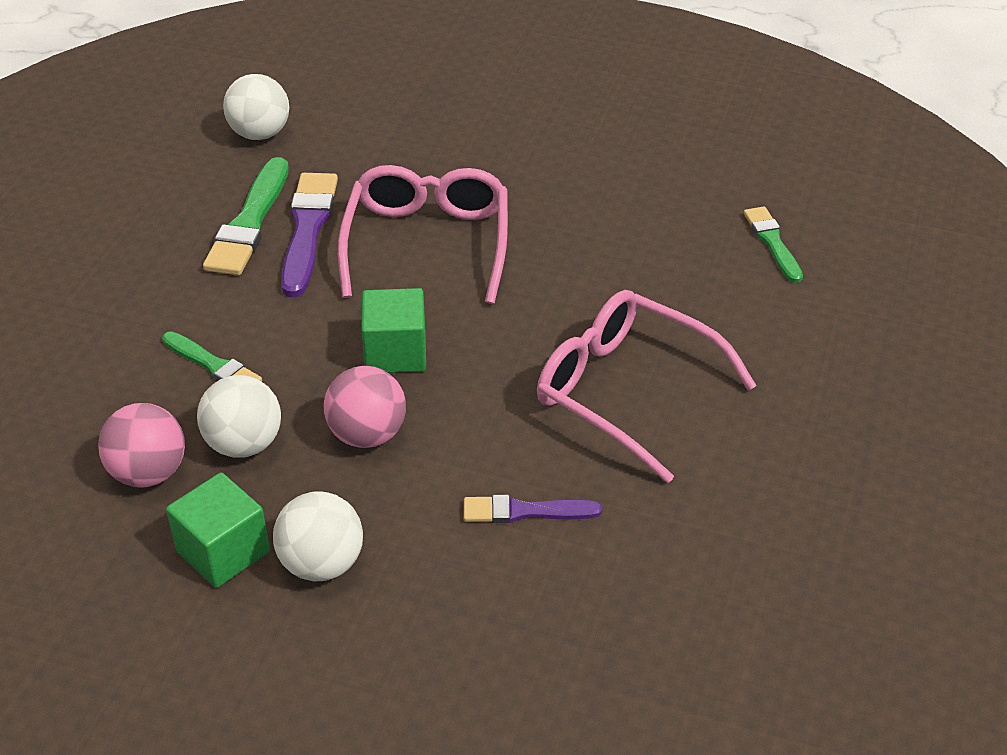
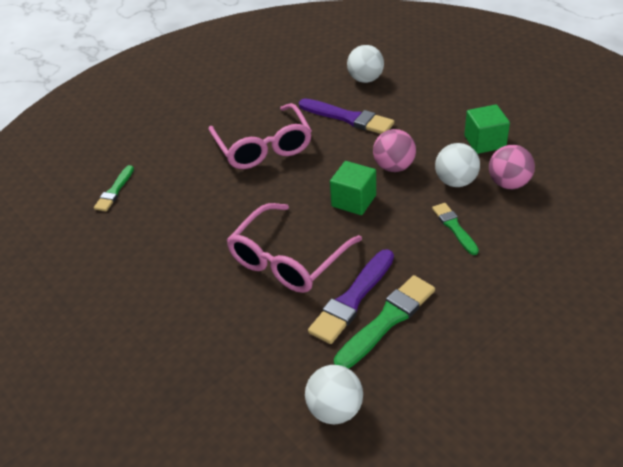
camera: 145 degrees left, 0 degrees up
(322, 564) = (444, 125): white ball -> white ball (365, 79)
(526, 511) = (348, 118): purple brush -> purple brush, size x1.64

